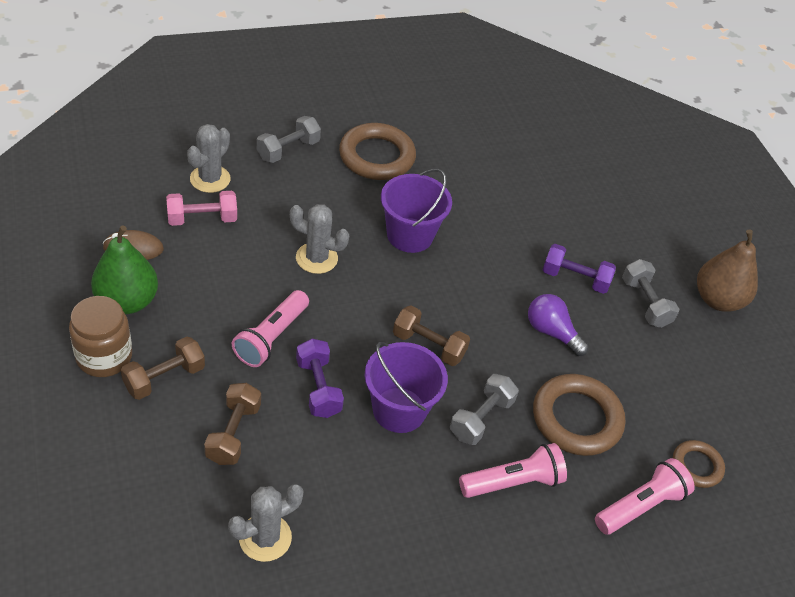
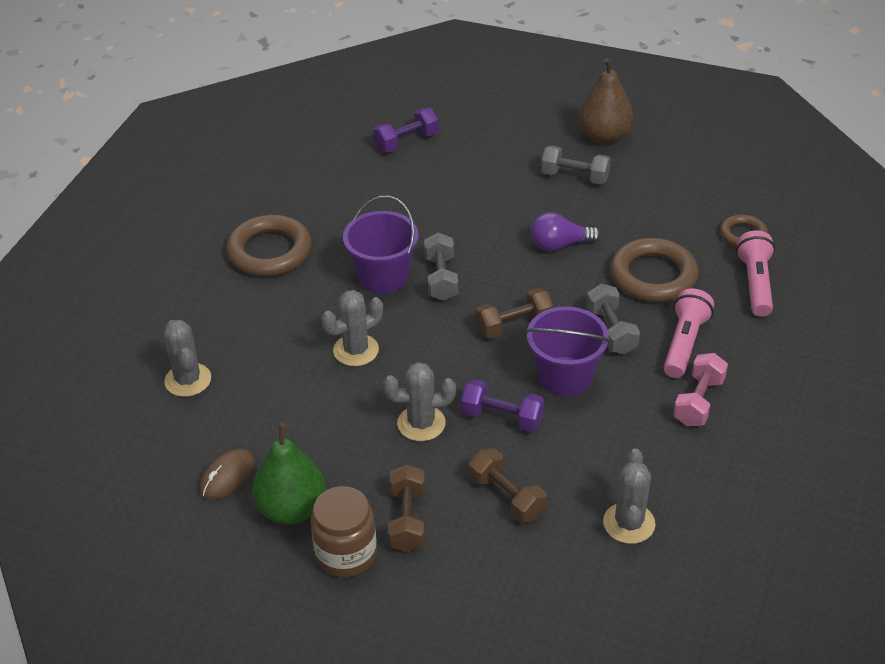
camera: 45 degrees left, 5 degrees down
(202, 219) = (235, 408): pink dumbbell -> pink dumbbell (698, 401)
(271, 337) = (421, 423): pink flashlight -> grey cactus
(288, 150) = (203, 307): grey dumbbell -> grey dumbbell (441, 278)
(575, 279) = (517, 202): purple dumbbell -> purple dumbbell (406, 142)

